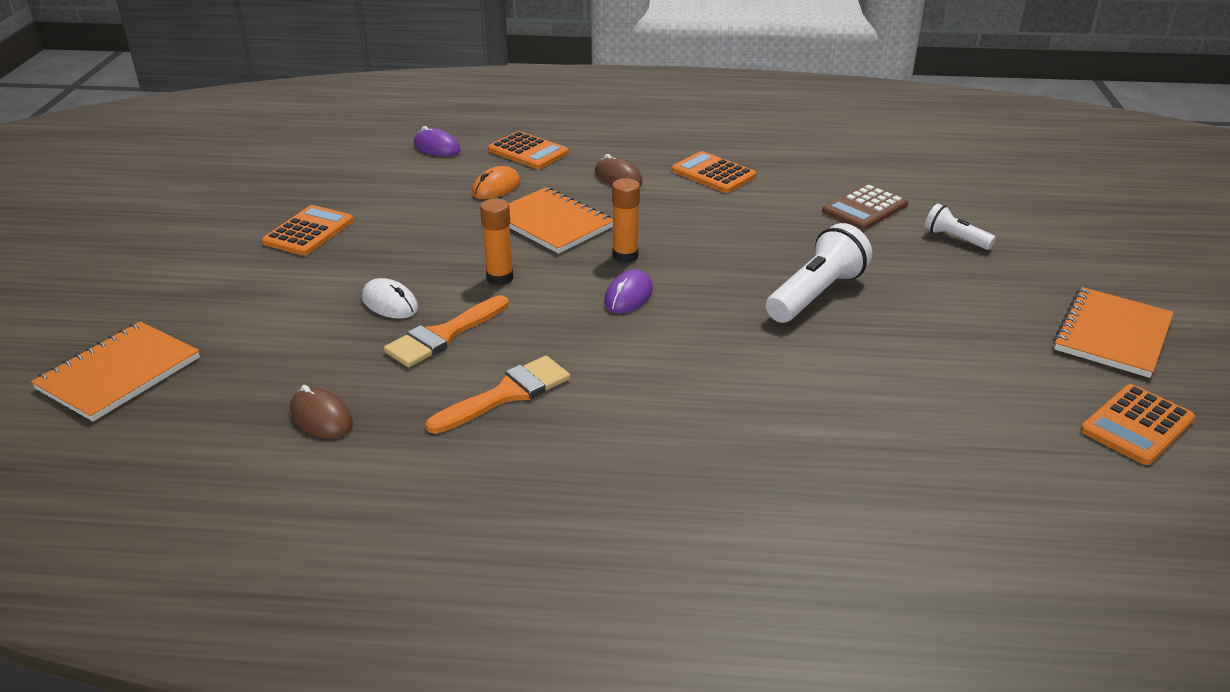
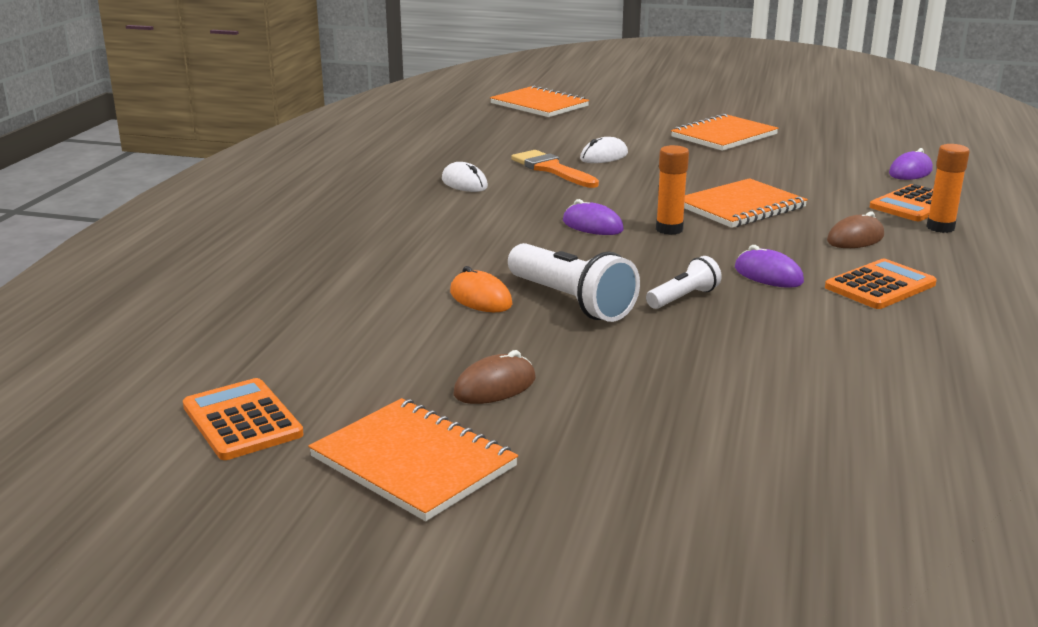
camera: 100 degrees right, 10 degrees down
(308, 232) = (724, 136): orange calculator -> orange notebook
(321, 417) = (466, 142): brown mouse -> brown mouse (495, 386)
(496, 187) = (819, 190): orange mouse -> orange mouse (480, 298)
(500, 278) = (636, 186): orange glue stick -> orange glue stick (940, 228)
(507, 394) = (464, 183): orange brush -> white mouse
(713, 213) = (768, 275): none -> purple mouse
(864, 208) = (787, 363): brown calculator -> none
(955, 239) = (694, 410): white flashlight -> white flashlight (683, 298)

